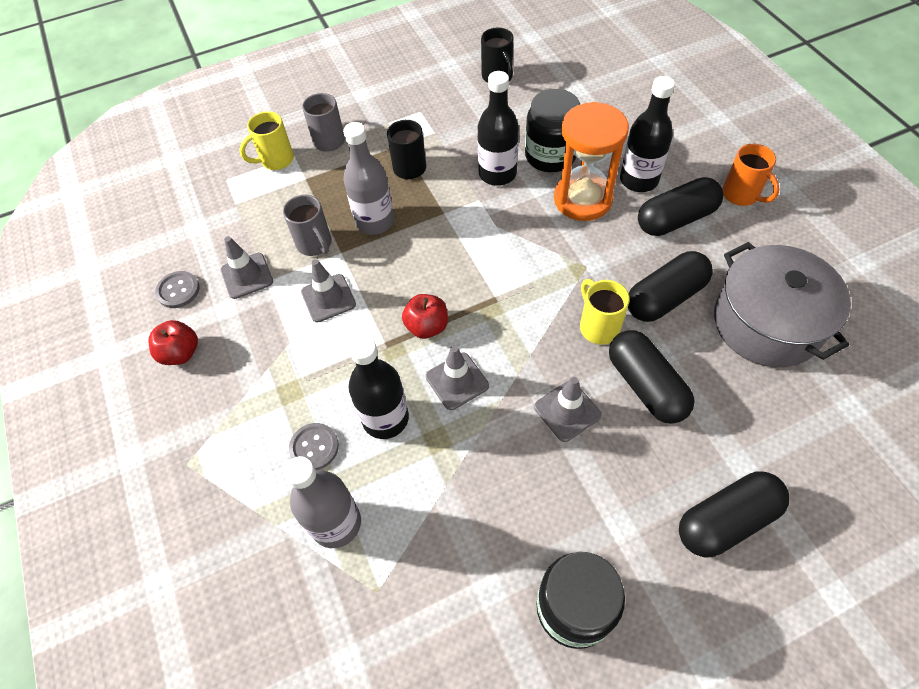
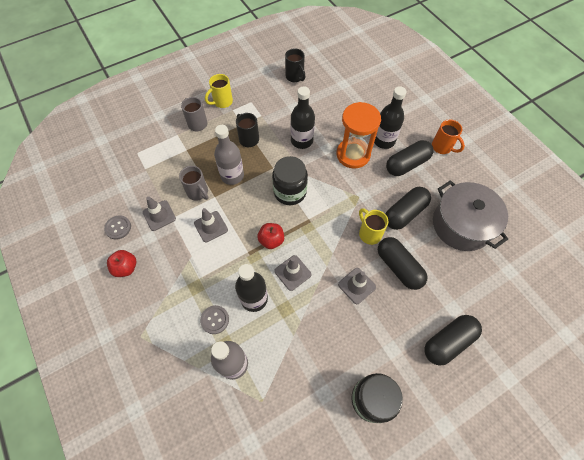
camera: 10 degrees left, 5 degrees up
(276, 160) = (166, 138): yellow mug -> yellow mug (222, 102)
(550, 156) = (331, 127): black jar -> black jar (290, 192)

